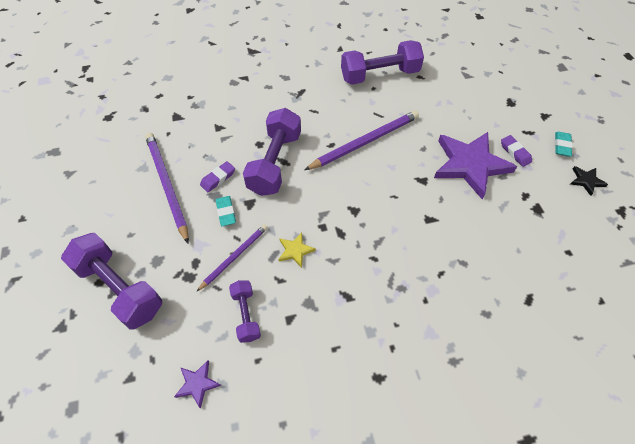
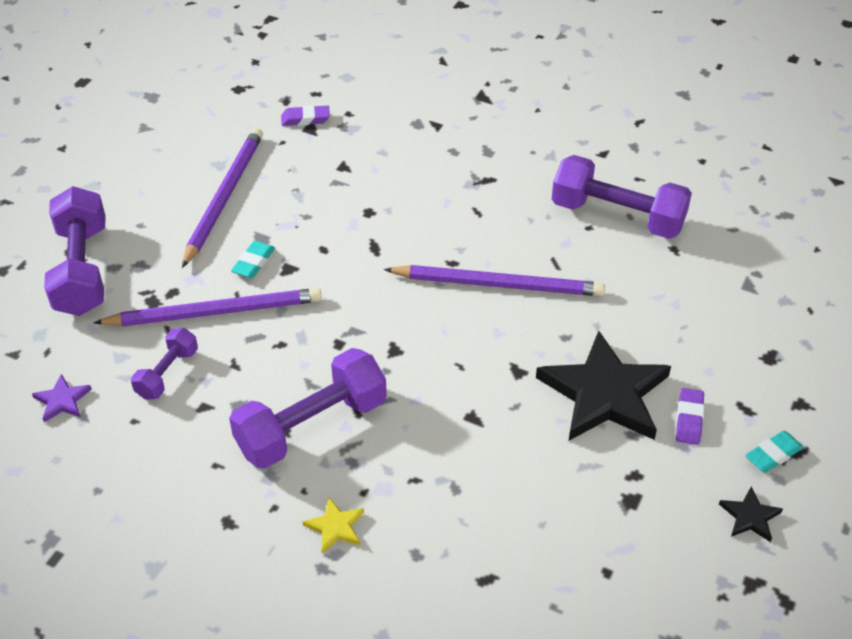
camera: 40 degrees right, 10 degrees down
(218, 178) = (283, 222): purple eraser -> purple eraser (305, 119)
(234, 257) = (215, 312): purple pencil -> purple pencil, size x1.70
(275, 163) = (363, 243): purple dumbbell -> purple dumbbell (311, 426)
(295, 250) = (282, 347): yellow star -> yellow star (335, 527)
(470, 165) = (604, 394): purple star -> black star

